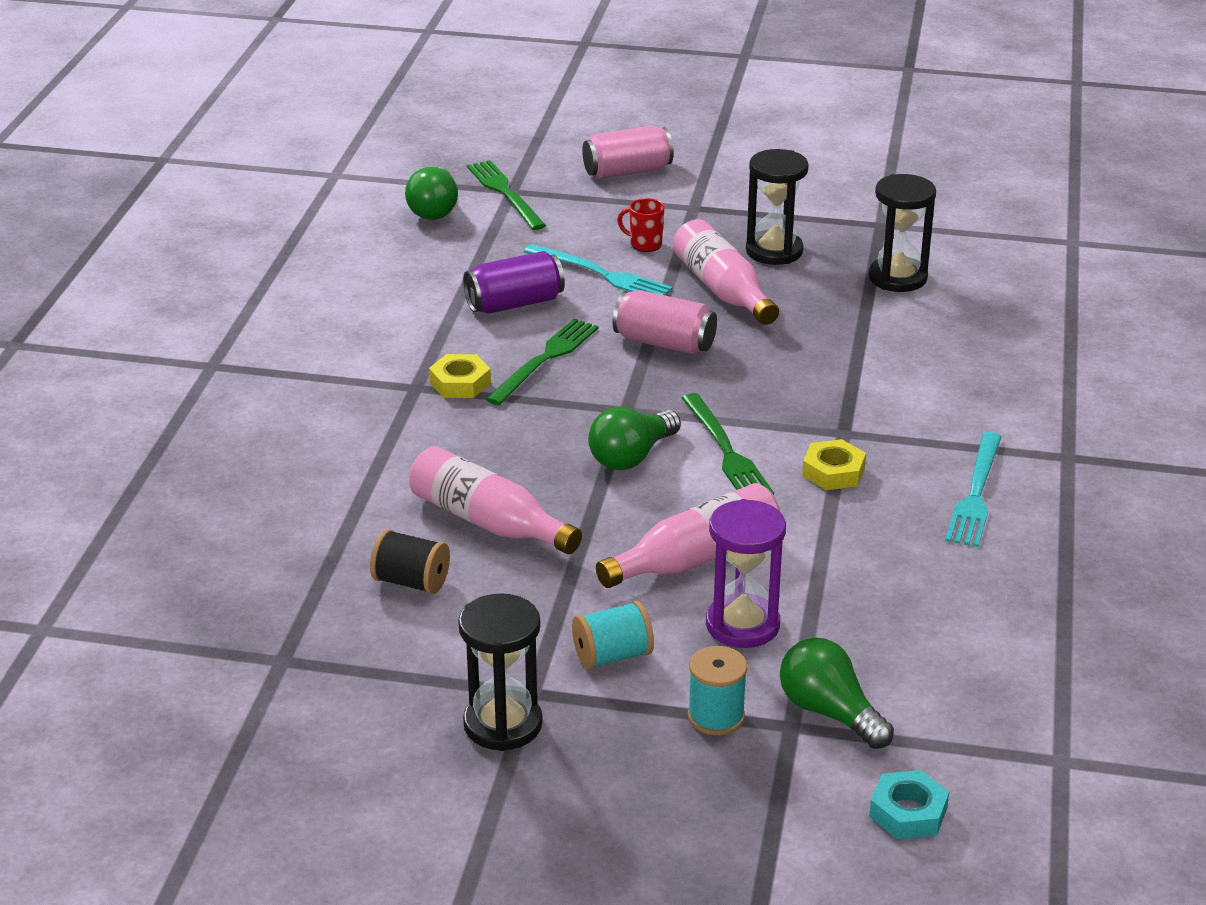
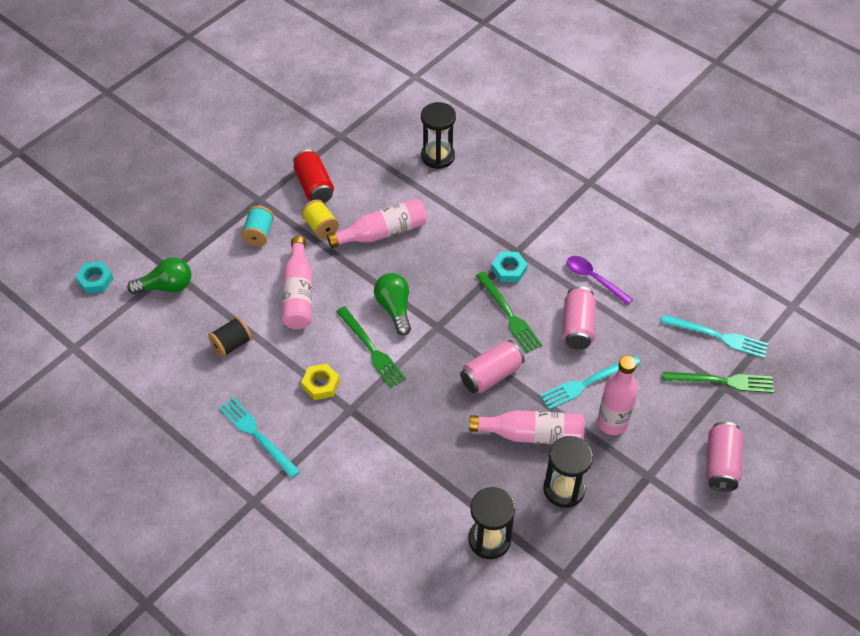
camera: 120 degrees right, 20 degrees up
(411, 582) = (359, 191): black spool -> black spool (232, 344)
(414, 313) = (593, 279): none -> purple spoon
(434, 209) = (718, 336): green light bulb -> turquoise fork
(442, 638) = (314, 186): none -> red can
(460, 383) = (509, 270): yellow nut -> turquoise nut
(503, 724) = (248, 184): black hourglass -> black hourglass (438, 156)
(514, 303) = (577, 327): purple can -> pink can
(534, 591) = (321, 227): none -> yellow spool
(645, 244) = (612, 423): red mug -> pink bottle
(716, 716) = (196, 249): turquoise spool -> none
(726, 451) = (371, 349): green fork -> green fork turned 135 degrees counterclockwise
(742, 625) = (241, 286): purple hourglass -> none

